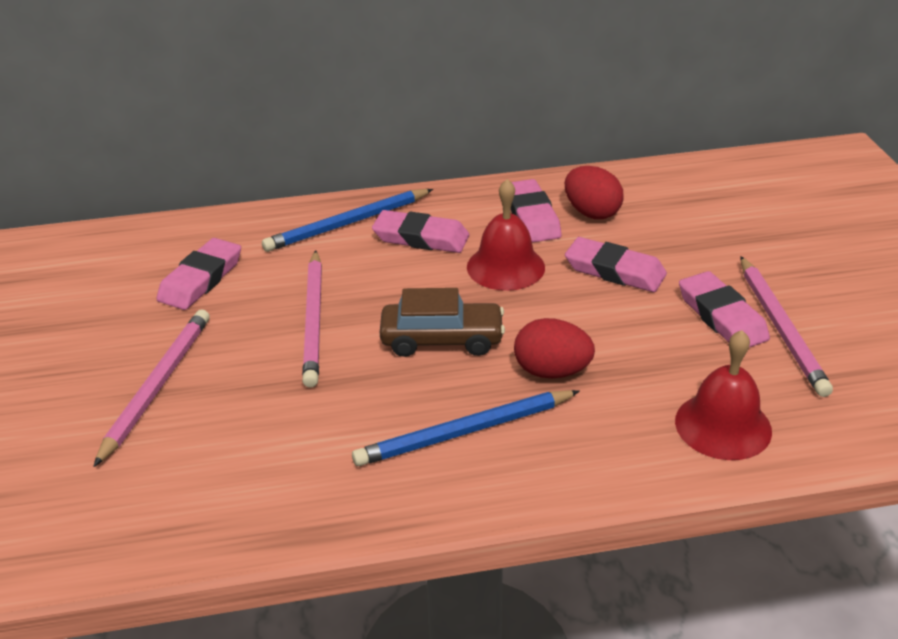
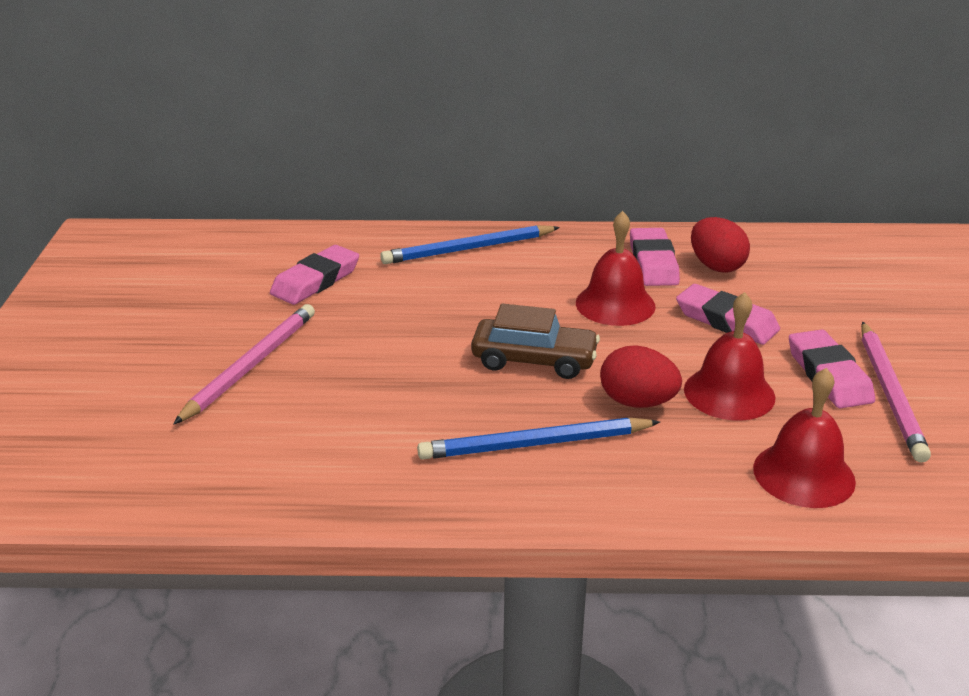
camera: 10 degrees right, 5 degrees down
(314, 320) = (413, 328): pink pencil -> none
(421, 238) = (537, 269): pink eraser -> none
(635, 349) = (729, 393): none -> red bell

